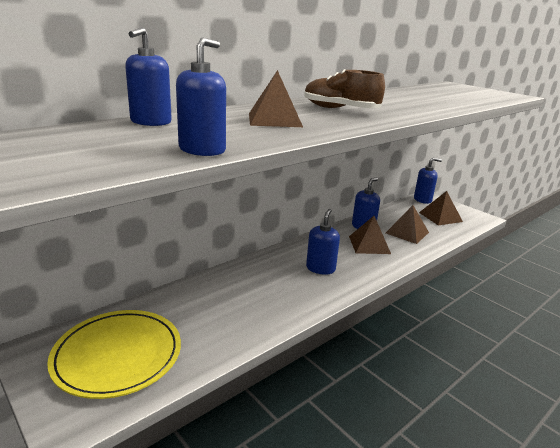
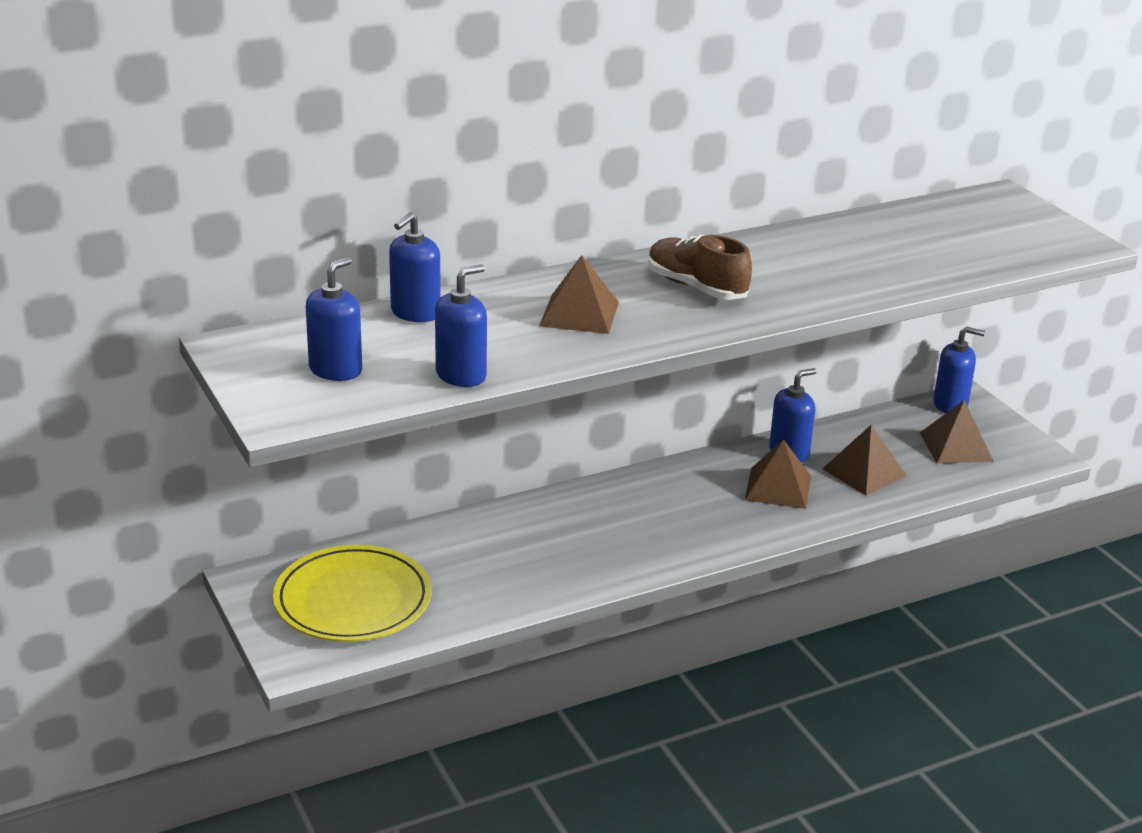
camera: 15 degrees right, 5 degrees up
(320, 268) = (671, 519): blue soap dispenser -> blue soap dispenser (336, 370)

